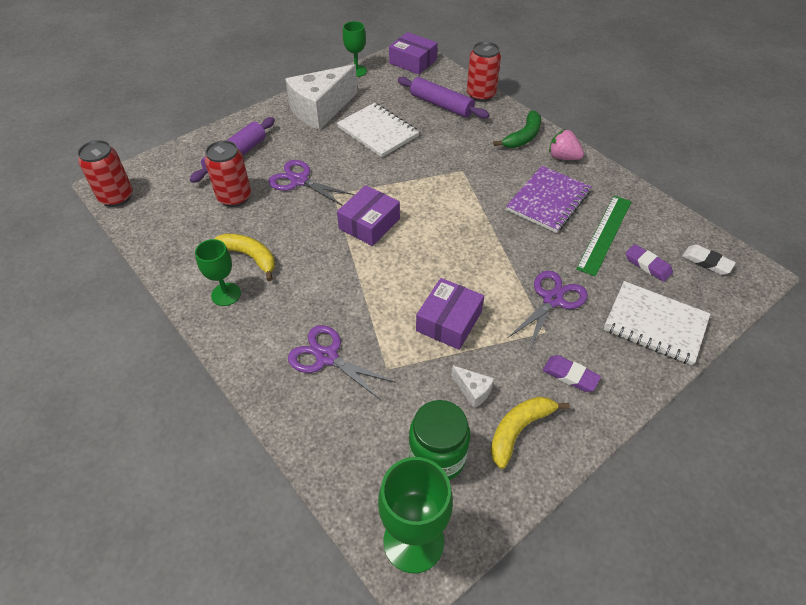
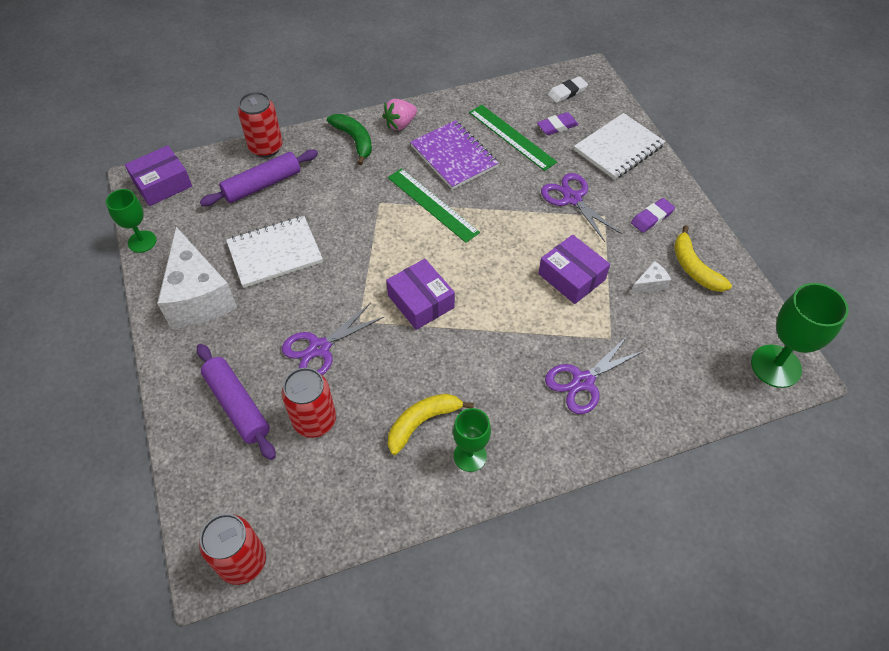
camera: 70 degrees left, 5 degrees up
(437, 457) = (706, 328): green jar -> none
(480, 202) = (432, 204): none -> green ruler

